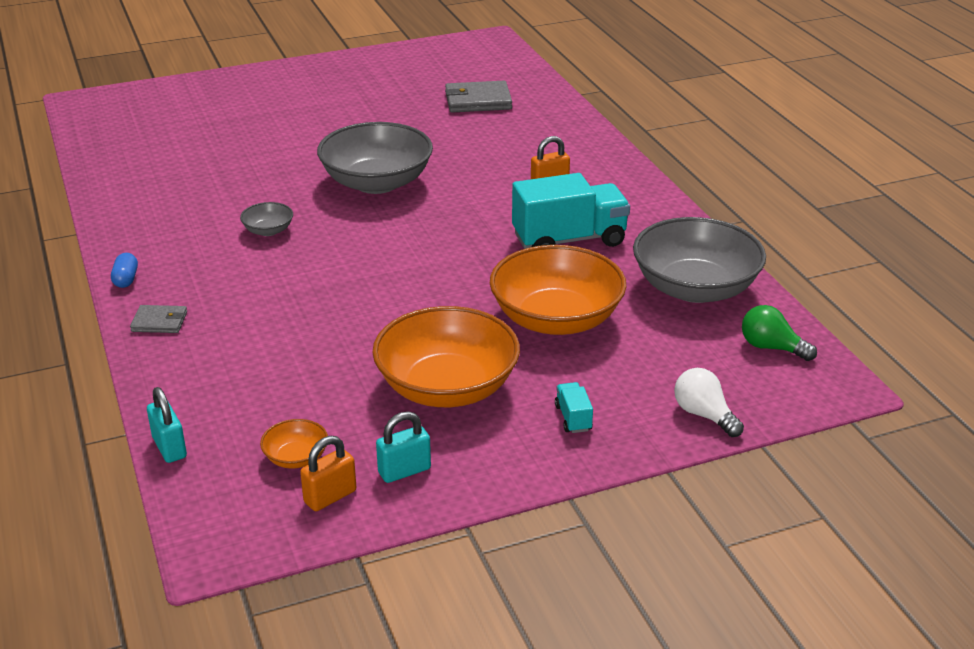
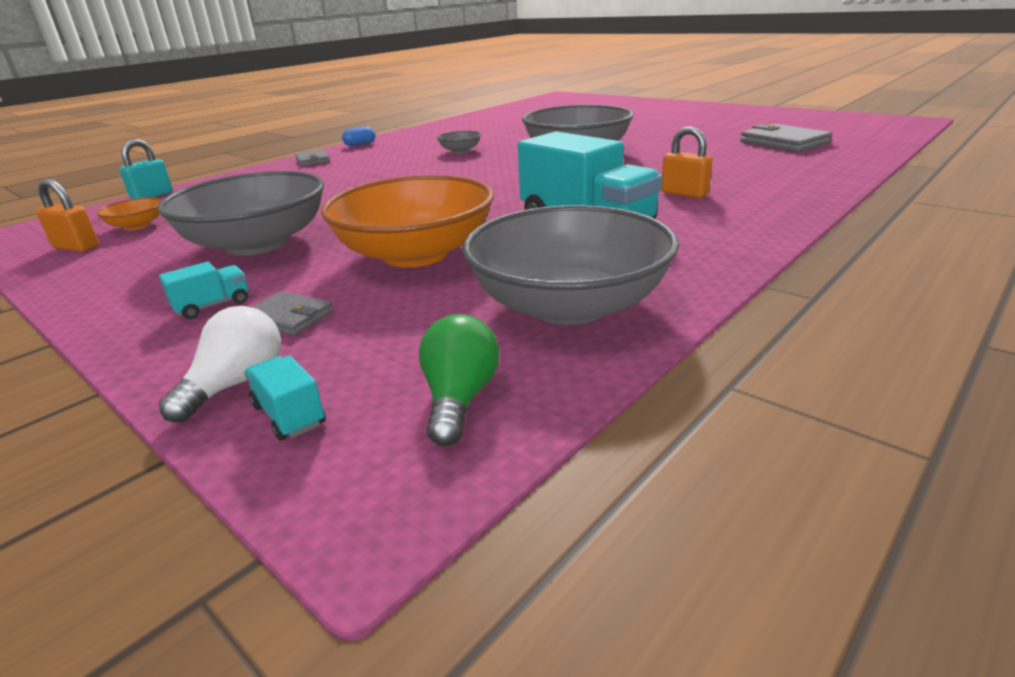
camera: 65 degrees right, 5 degrees down
(404, 471) = (112, 261): turquoise padlock -> none
(447, 387) = (257, 244): orange bowl -> grey bowl
(624, 387) = (288, 317): none -> grey wallet
(751, 400) = (289, 415): none -> turquoise truck

